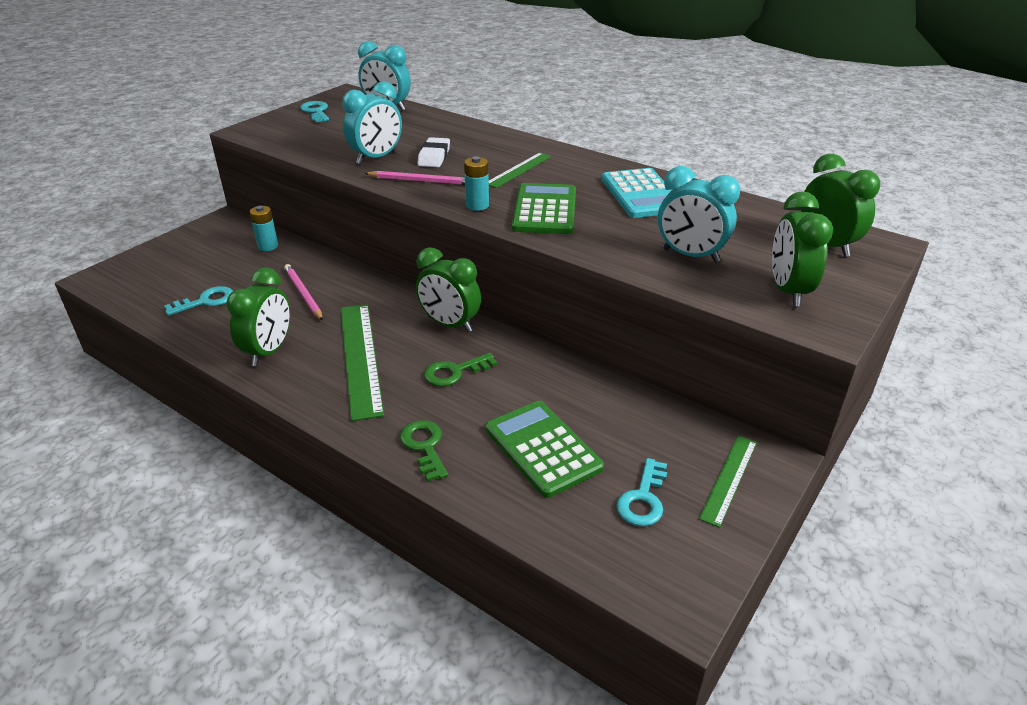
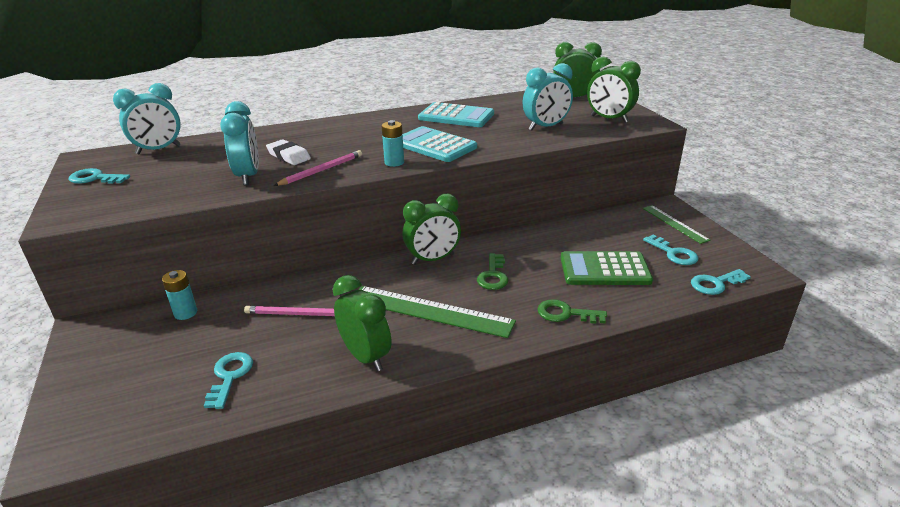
camera: 55 degrees left, 5 degrees down
(519, 170) = (363, 137): green ruler -> none
(544, 210) = (434, 145): green calculator -> turquoise calculator
(602, 560) = (715, 284): none -> turquoise key

